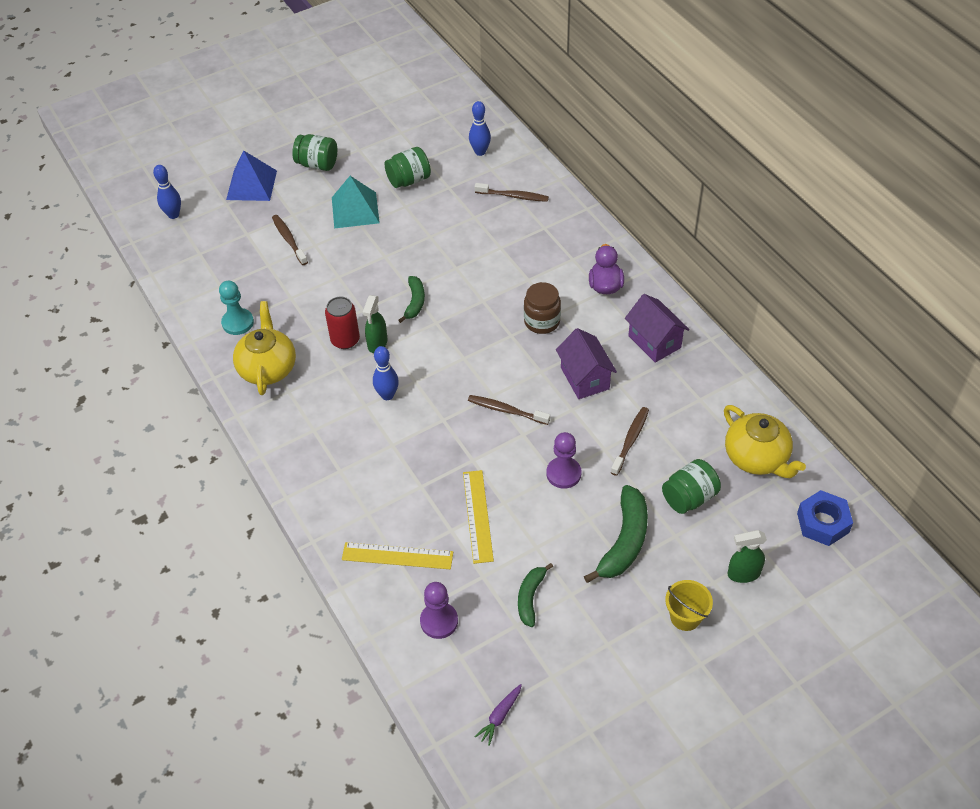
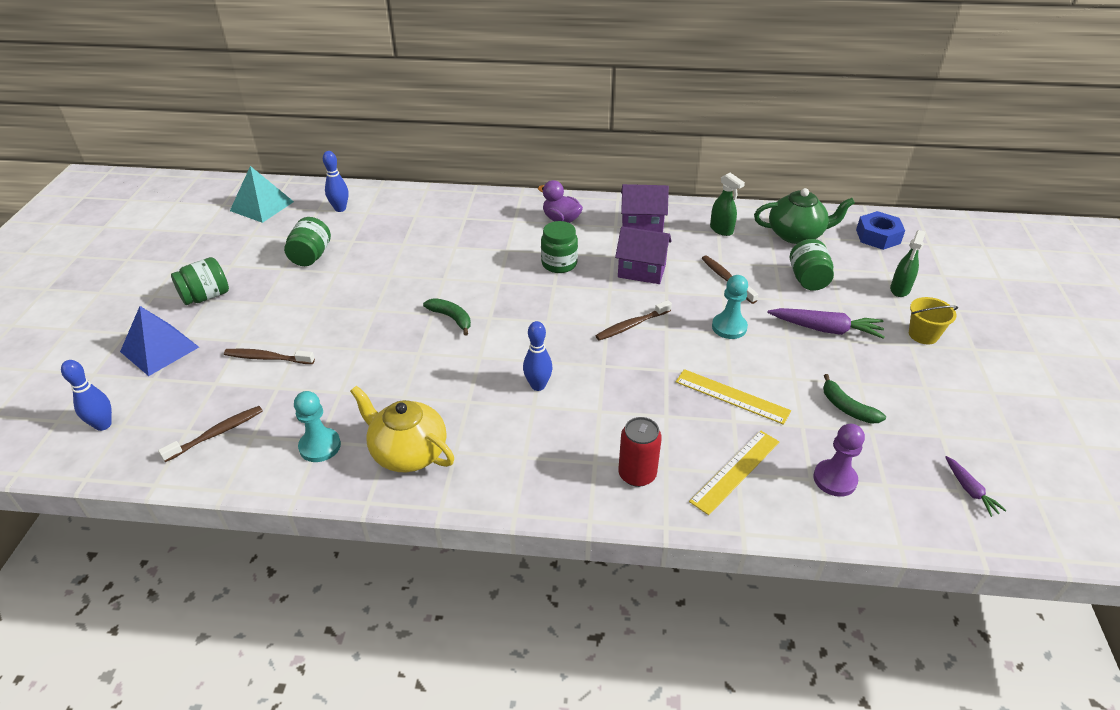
camera: 55 degrees left, 10 degrees down
(345, 340) = (440, 381): red can -> red can (637, 474)
(355, 210) = (296, 301): turquoise pyramid -> turquoise pyramid (262, 206)
(377, 343) = (470, 363): green spray bottle -> green spray bottle (721, 230)
(513, 196) = (411, 216): brown toothbrush -> brown toothbrush (216, 433)
(542, 321) = (559, 264): brown jar -> green jar
(563, 474) = (729, 327): purple pawn -> turquoise pawn
(624, 541) = (826, 329): green banana -> purple carrot
(757, 458) = (796, 235): yellow teapot -> green teapot

